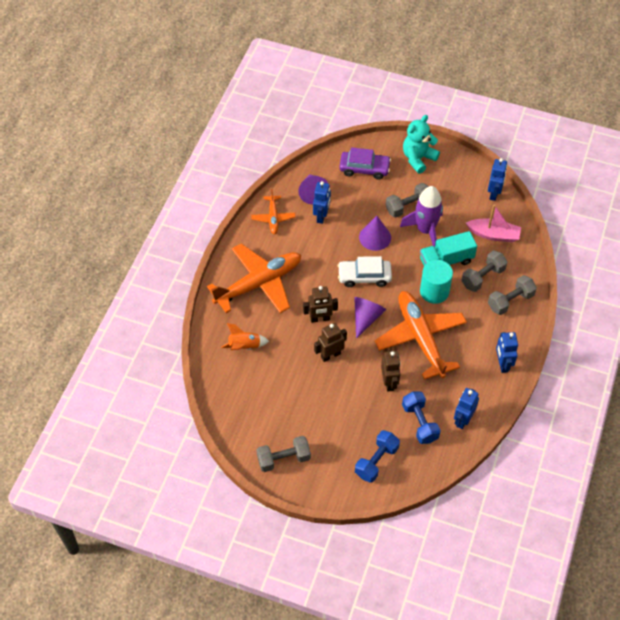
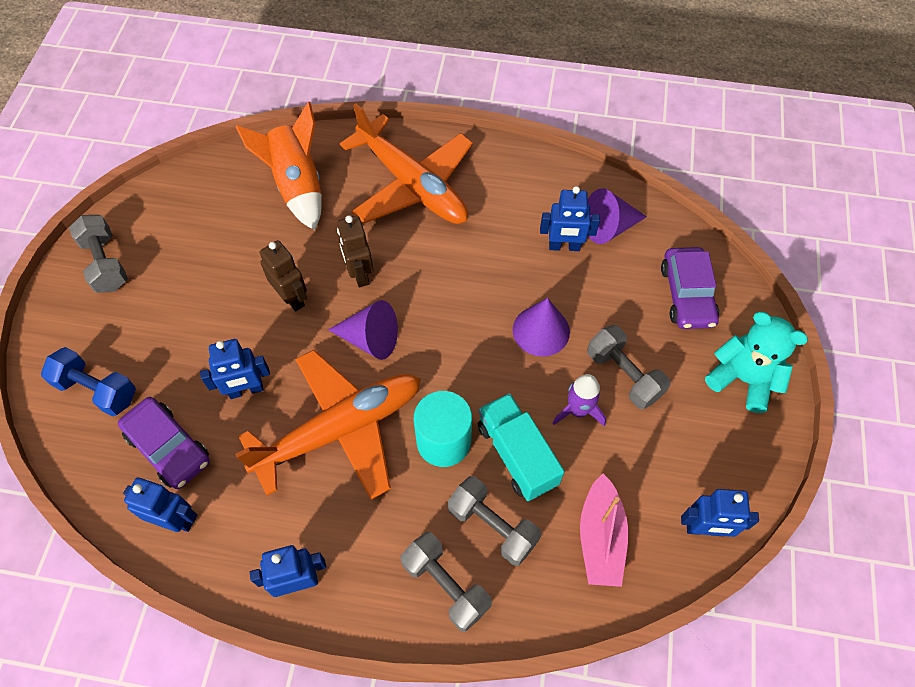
camera: 80 degrees right, 5 degrees up
(244, 346) = (297, 186): orange rocket -> orange rocket, size x1.65
(273, 218) = (542, 183): orange plane -> none
(364, 276) = (454, 325): white car -> none
(389, 382) = (246, 390): brown robot -> blue robot
(419, 423) = (169, 447): blue dumbbell -> purple car
(425, 230) = (578, 411): purple rocket -> purple rocket, size x0.61

